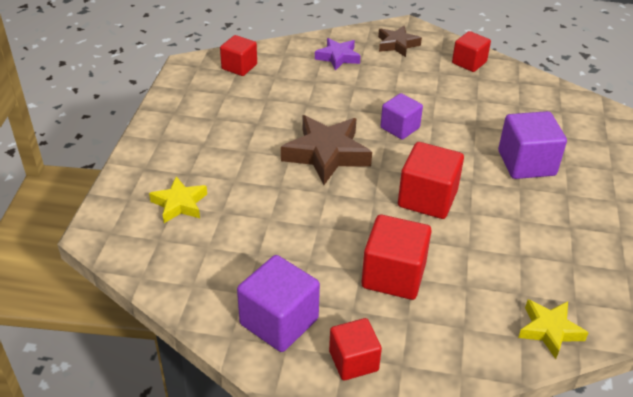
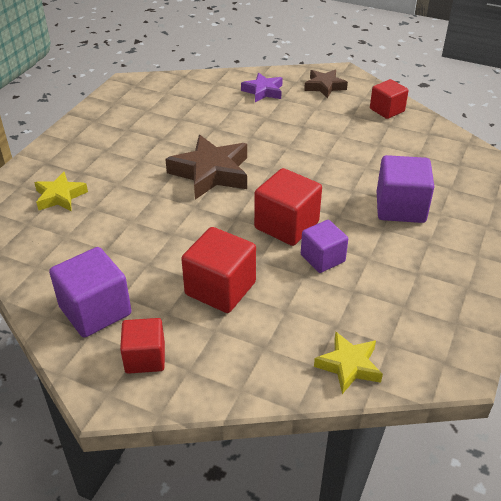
camera: 15 degrees right, 0 degrees up
(239, 67) = (170, 89): red cube -> none
(400, 128) = (291, 159): purple cube -> purple cube (322, 258)

